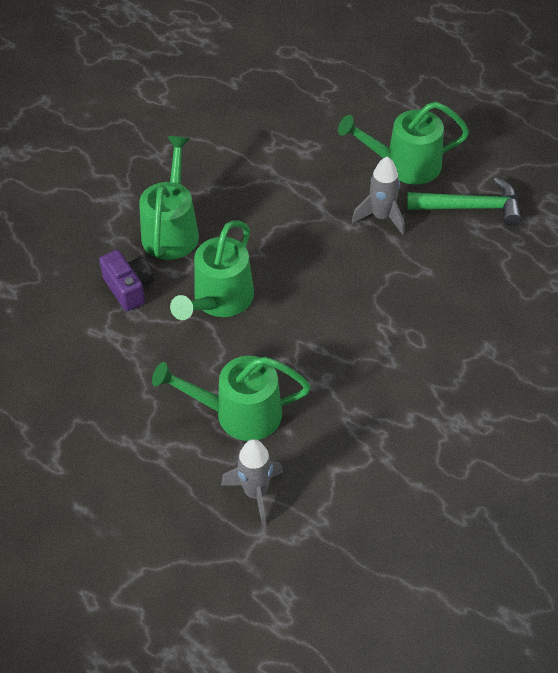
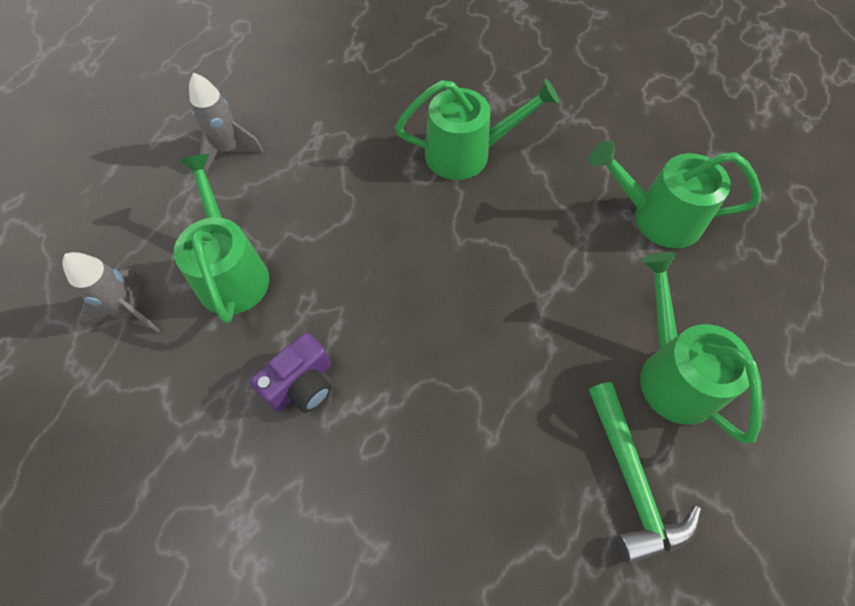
camera: 75 degrees right, 10 degrees up
(129, 288) = (378, 139): purple camera -> purple camera (301, 384)
(219, 301) = (380, 218): green watering can -> green watering can (656, 217)
(381, 217) = (566, 362): grey rocket -> grey rocket (229, 149)

